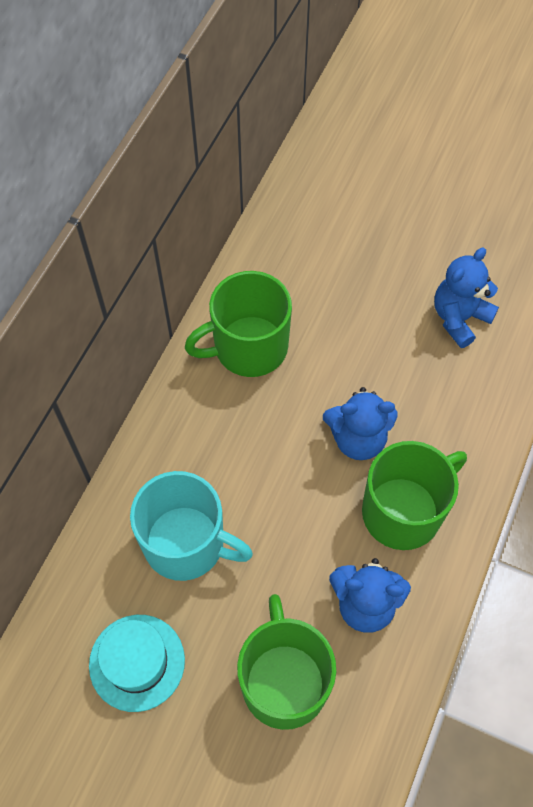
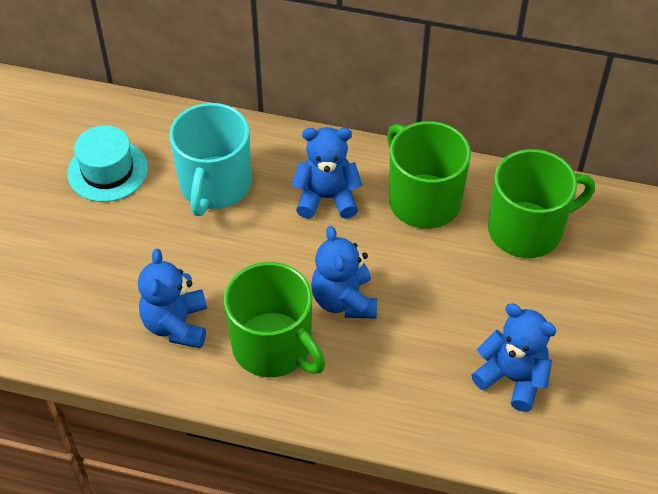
camera: 80 degrees right, 10 degrees down
(228, 433) = (327, 198): none -> blue teddy bear
(284, 681) = (100, 272): green mug -> green mug (527, 229)

